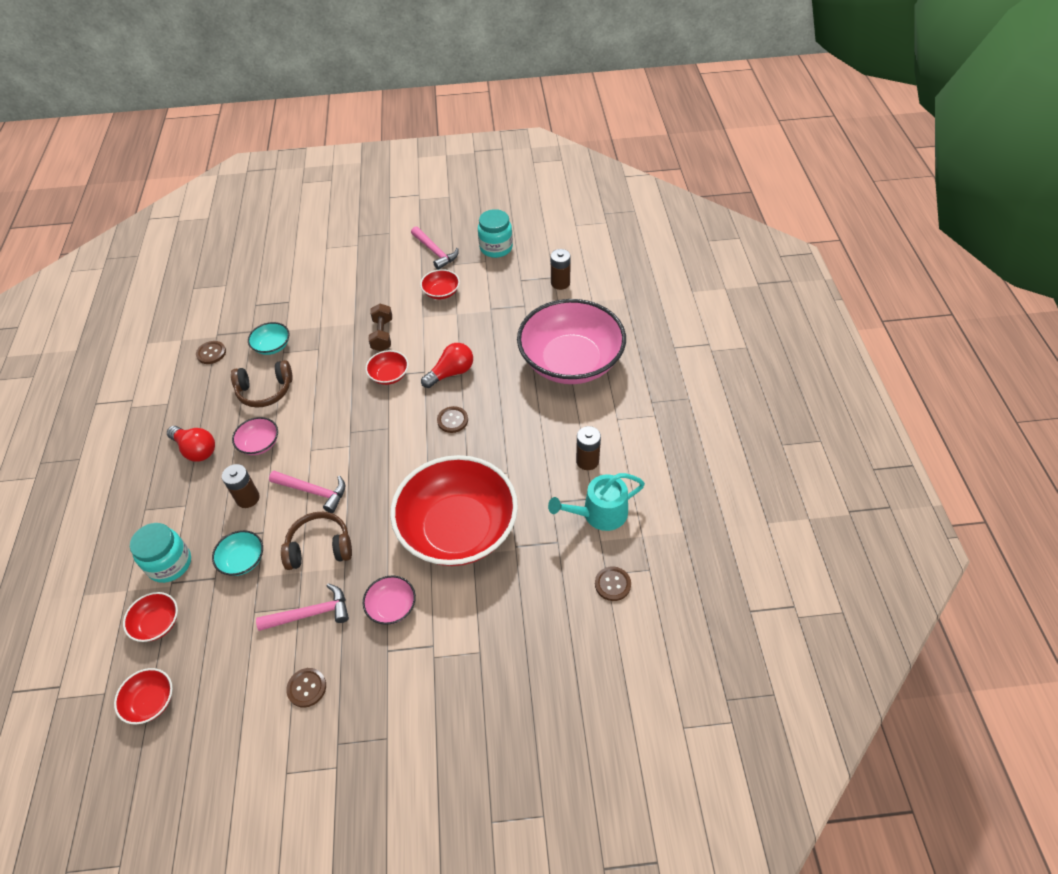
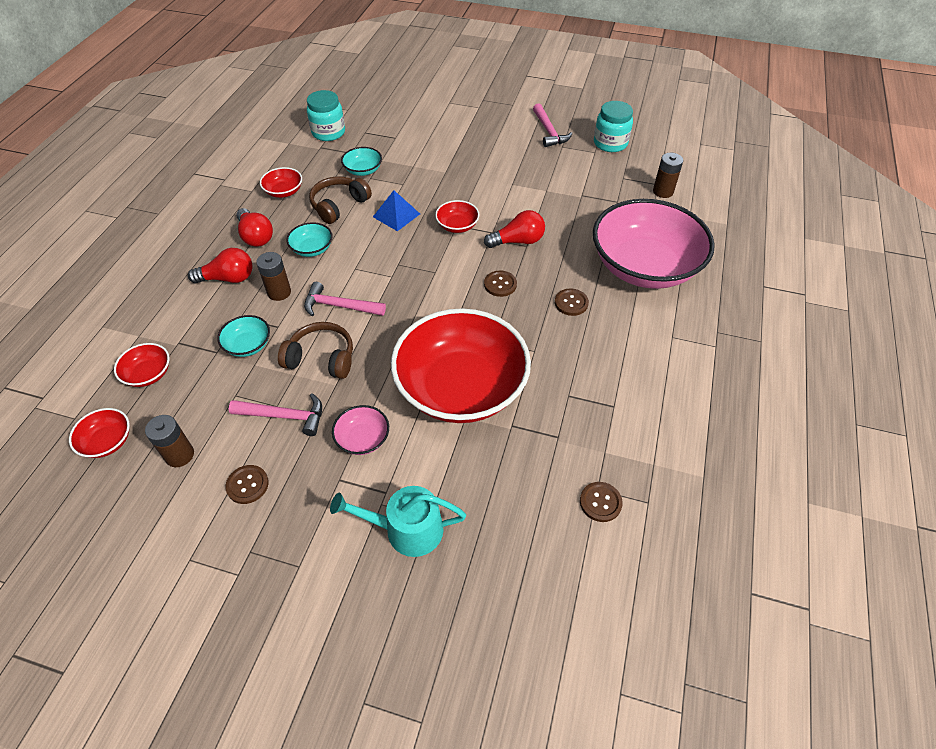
camera: 20 degrees right, 0 degrees up
(170, 564) = (185, 326): turquoise jar -> turquoise jar (328, 132)
(189, 502) = (228, 278): none -> red light bulb
(211, 353) = (308, 161): brown button -> brown button (571, 303)
(259, 444) = (312, 249): pink bowl -> turquoise bowl
(265, 391) = (339, 205): brown headphones -> brown headphones turned 120 degrees clockwise
(313, 491) = (339, 306): pink hammer -> pink hammer turned 150 degrees clockwise
(326, 383) = (396, 215): none -> blue pyramid
(382, 335) = (467, 189): brown dumbbell -> none
(441, 292) = (539, 168): red bowl -> red bowl (284, 191)
(587, 461) = (623, 367): brown battery -> brown battery (179, 455)
(599, 513) = (615, 424): turquoise watering can -> turquoise watering can (407, 530)

